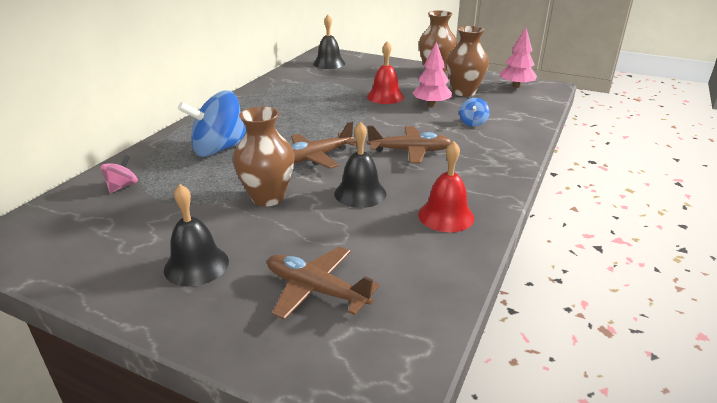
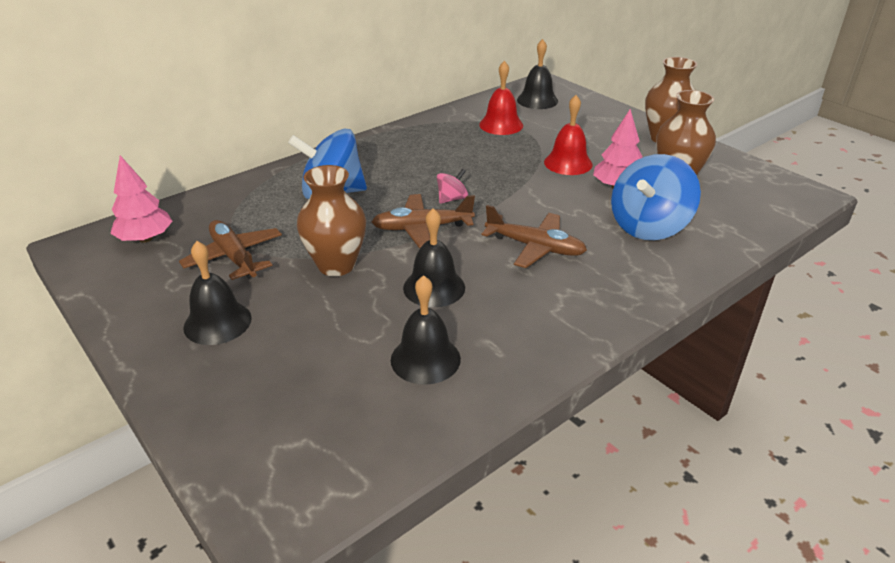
camera: 25 degrees right, 5 degrees up
(122, 186) = (214, 214): pink spinning top -> pink spinning top (452, 199)
(316, 290) = (302, 387): brown plane -> brown plane (234, 257)
(397, 242) = (425, 359): none -> black bell
(446, 216) = (506, 344): red bell -> red bell (501, 125)
(473, 123) = (648, 226): blue spinning top -> blue spinning top, size x2.18
(516, 86) = (760, 183): pink tree -> pink tree (145, 239)

